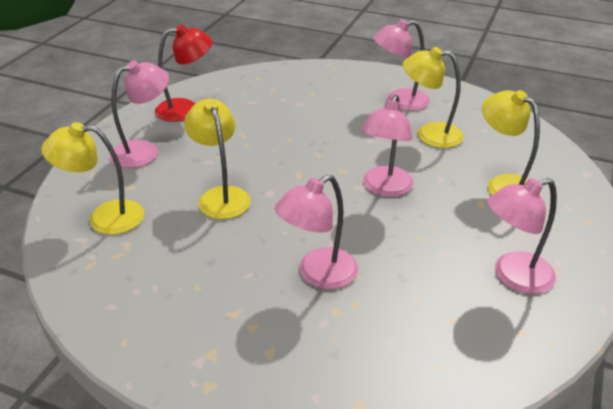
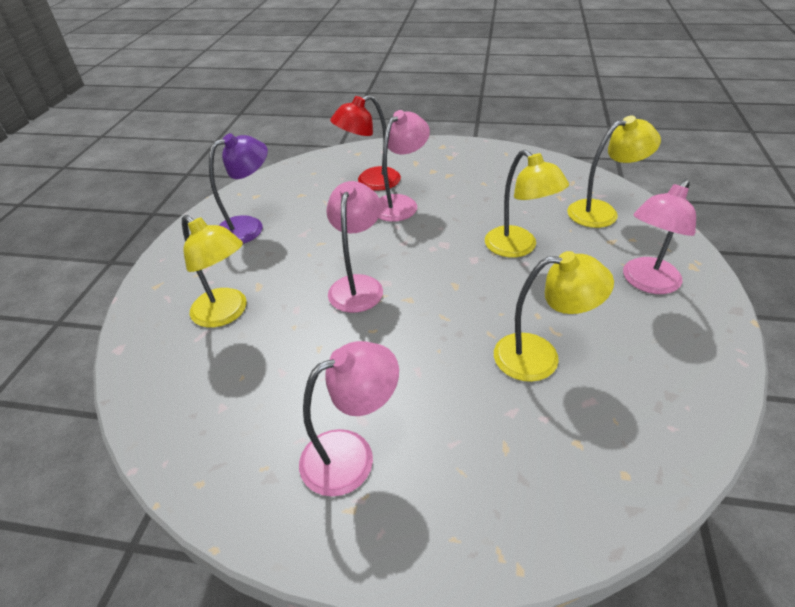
camera: 170 degrees right, 5 degrees up
(186, 109) = (669, 362): red lamp -> red lamp (370, 182)
(429, 134) = (304, 380): yellow lamp -> yellow lamp (540, 356)
(513, 276) = (249, 227): pink lamp -> purple lamp

